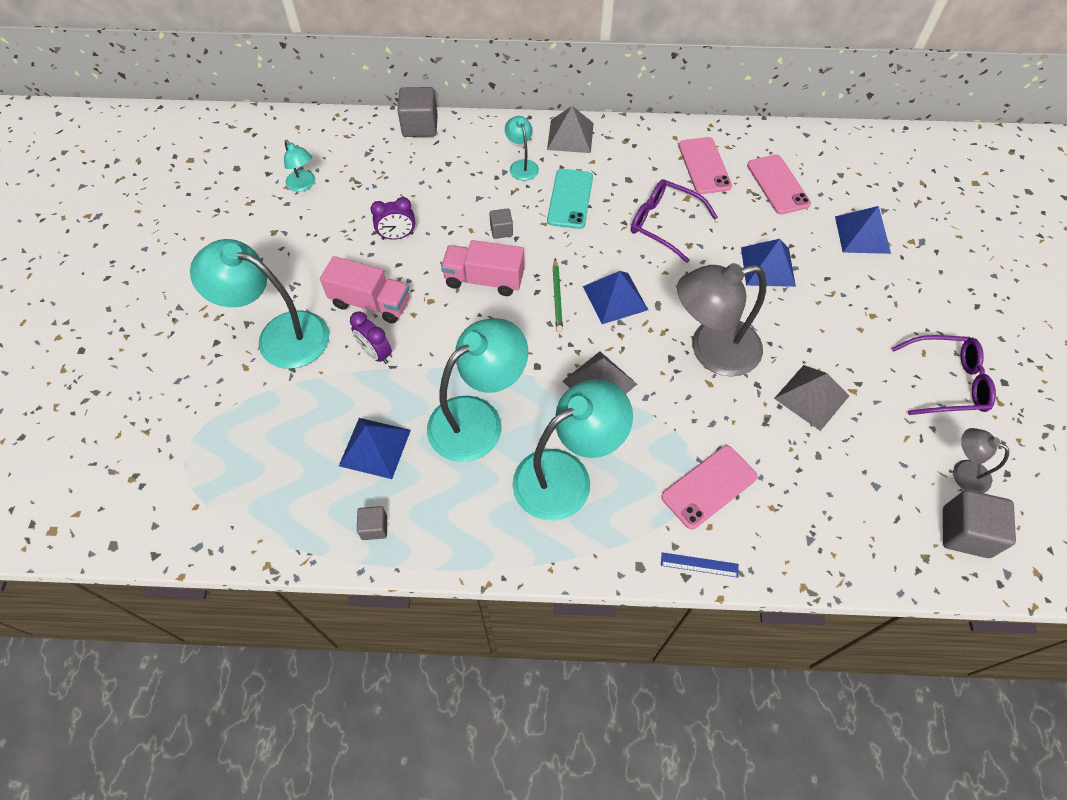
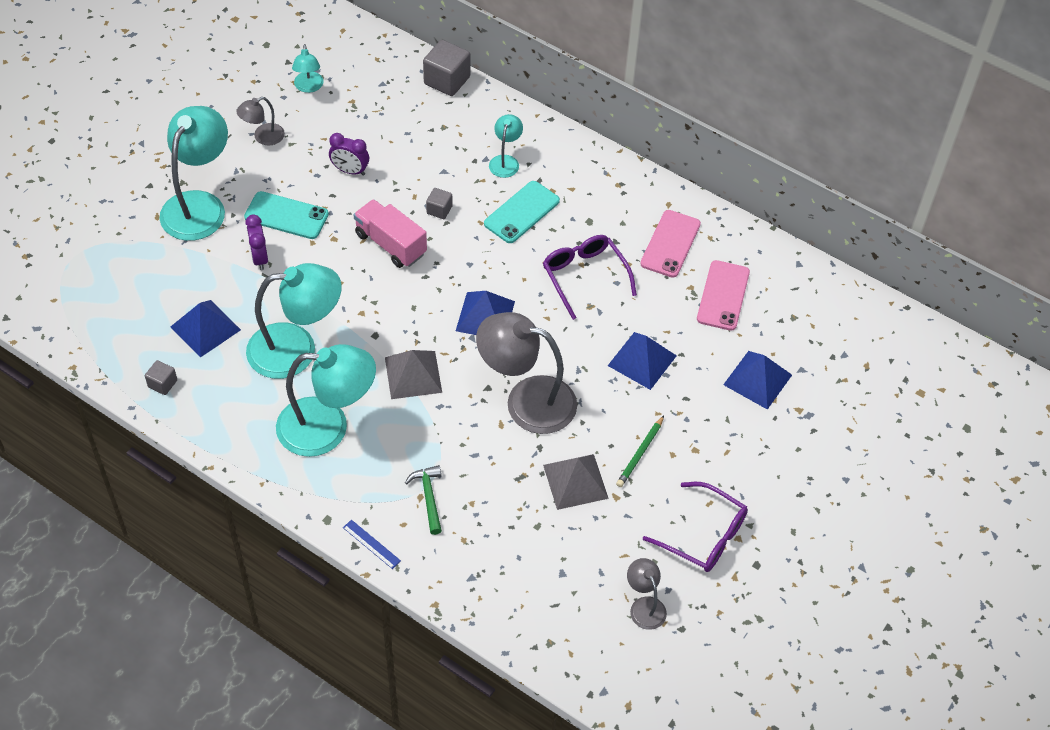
camera: 30 degrees right, 5 degrees down
(280, 335) = (199, 205): turquoise lamp -> turquoise lamp turned 60 degrees clockwise
(294, 246) = (263, 137): none -> grey lamp
(371, 303) = (286, 215): pink truck -> turquoise phone
(557, 297) = (438, 290): green pencil -> green pencil (640, 453)
(570, 136) = (572, 155): grey pyramid -> none
(709, 487) = (428, 497): pink phone -> green hammer
(965, 532) = (600, 646): grey cube -> none

